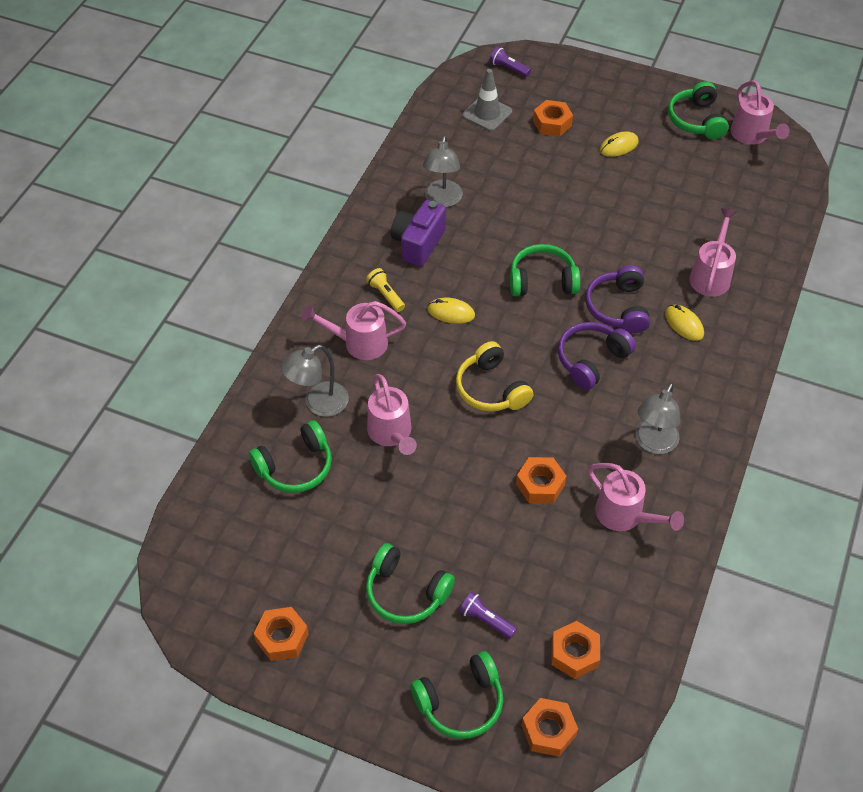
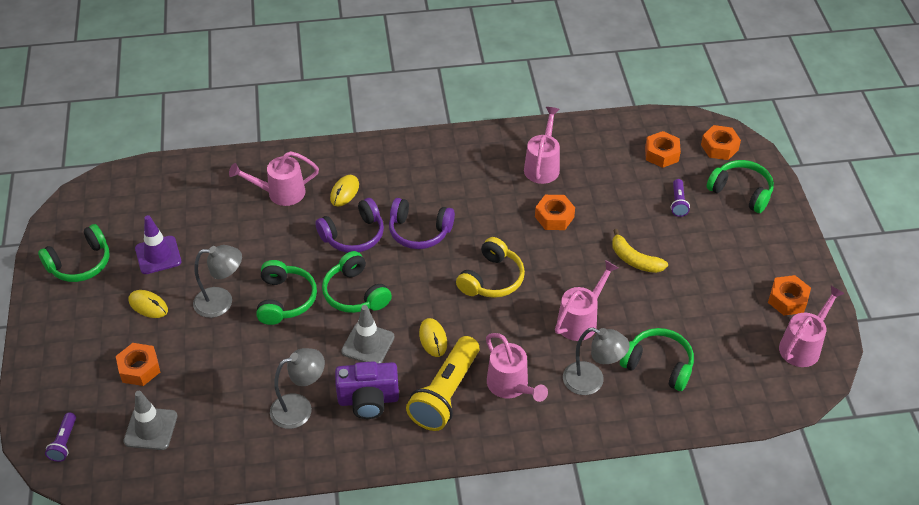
camera: 120 degrees left, 5 degrees down
(386, 295) = (445, 394): yellow flashlight -> yellow flashlight, size x2.13
(406, 593) = (697, 251): green headphones -> green headphones (285, 300)
(433, 524) = (634, 260): none -> yellow banana
(477, 266) = (368, 344): none -> grey traffic cone
(653, 443) = (471, 172): grey lamp -> grey lamp (221, 302)
(676, 168) = (158, 255): none -> purple traffic cone
(752, 136) = (85, 219): pink watering can -> pink watering can (803, 345)

